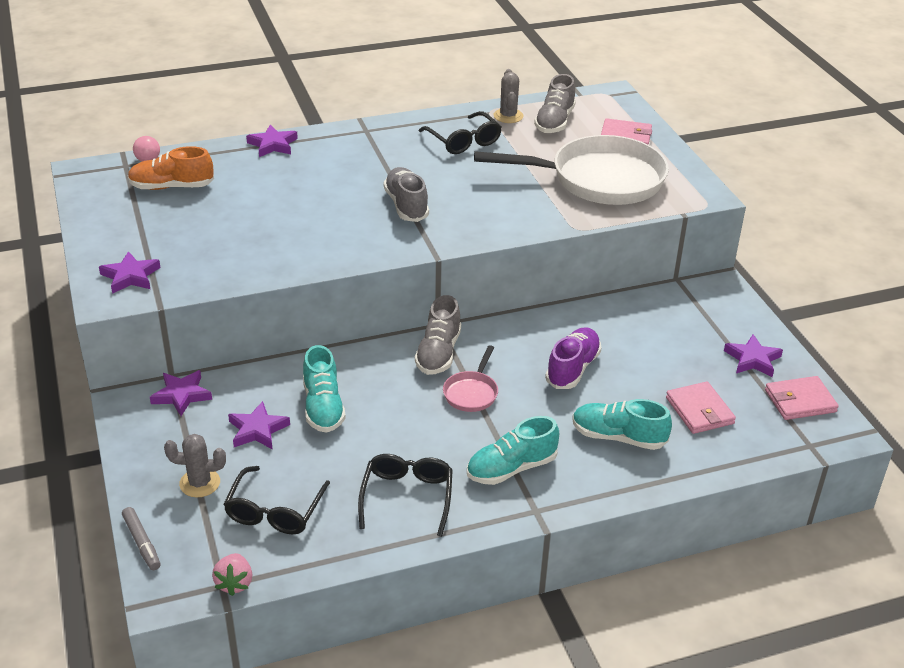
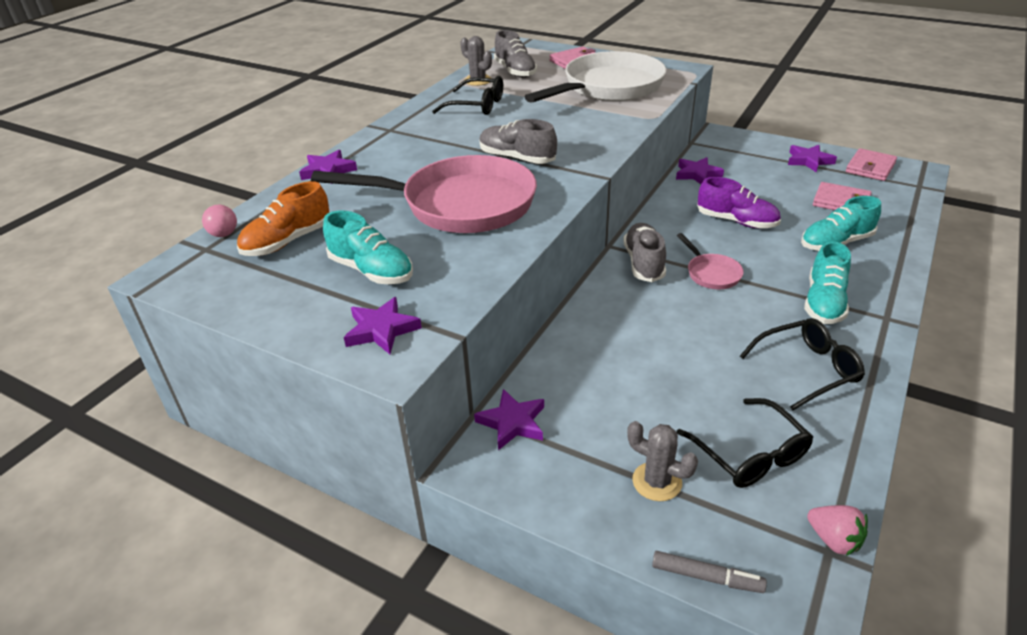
camera: 40 degrees left, 0 degrees up
(200, 483) = (657, 482): grey cactus -> grey cactus turned 75 degrees clockwise
(257, 430) = (622, 403): purple star -> purple star (697, 174)
(306, 220) = (460, 205): none -> pink pan
(323, 407) = (637, 351): turquoise shoe -> turquoise shoe (371, 271)
(407, 497) = (807, 369): black glasses -> black glasses turned 105 degrees clockwise
(438, 353) = (644, 263): grey shoe -> grey shoe turned 150 degrees counterclockwise
(572, 368) = (736, 221): purple shoe -> purple shoe turned 135 degrees clockwise

